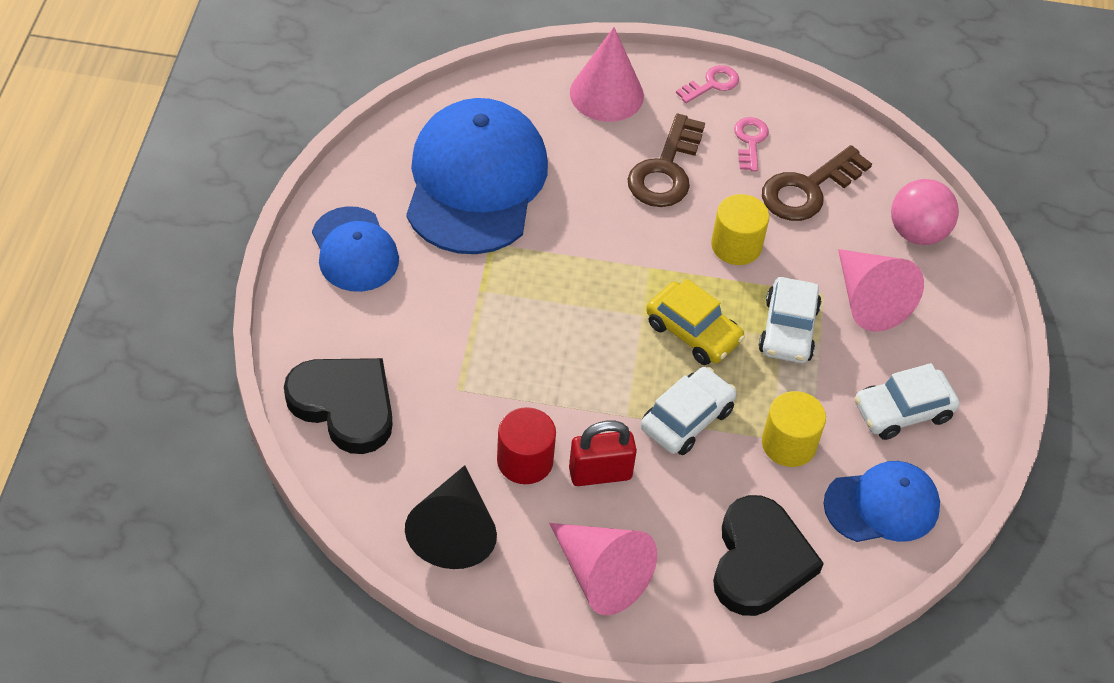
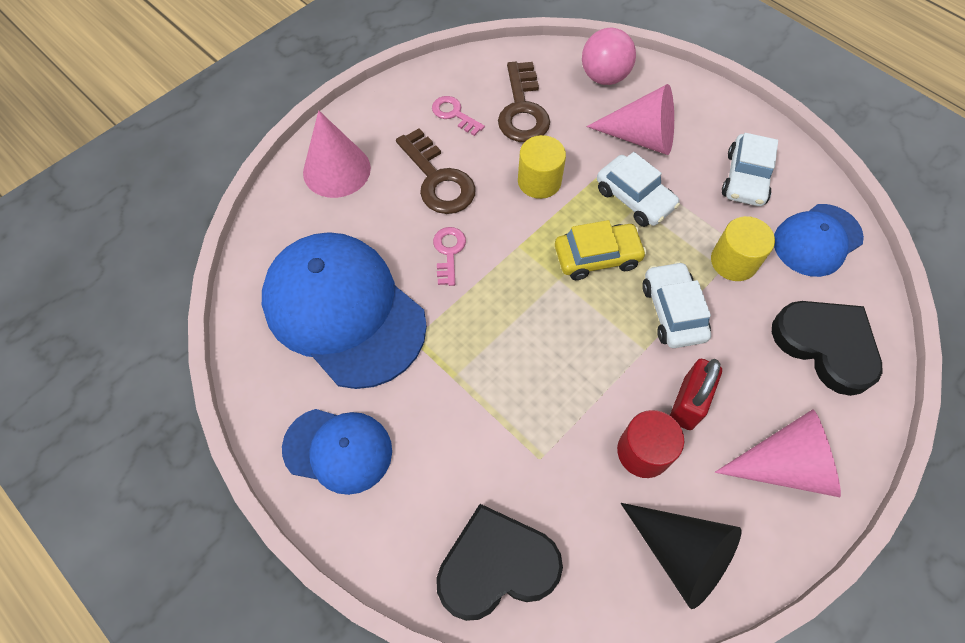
camera: 50 degrees left, 10 degrees up
(712, 84) = (385, 103): pink key -> pink key (448, 252)
(882, 505) = (817, 240): blue cap -> blue cap turned 150 degrees counterclockwise

